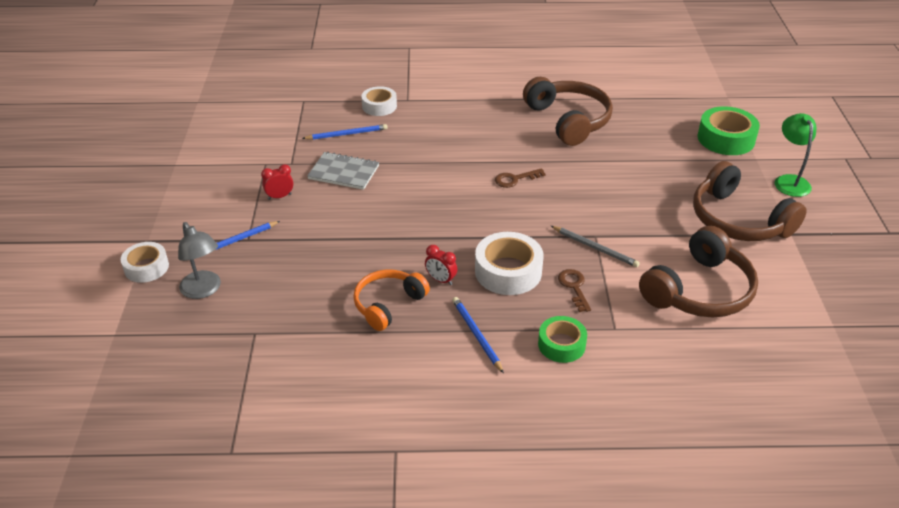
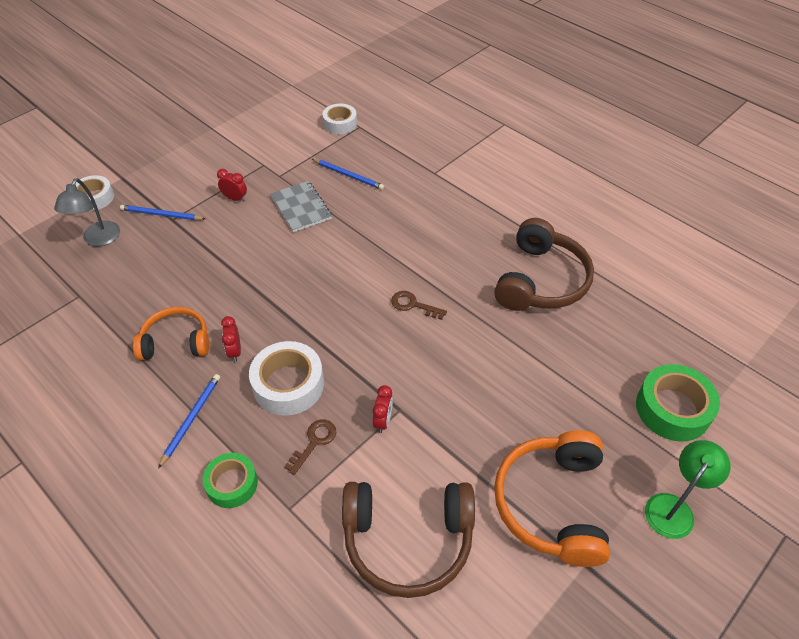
camera: 45 degrees right, 10 degrees up
(379, 106) = (405, 165): white tape -> white tape (340, 123)
(595, 248) = (383, 421): grey pencil -> red clock
(738, 220) = (551, 504): brown headphones -> orange headphones

